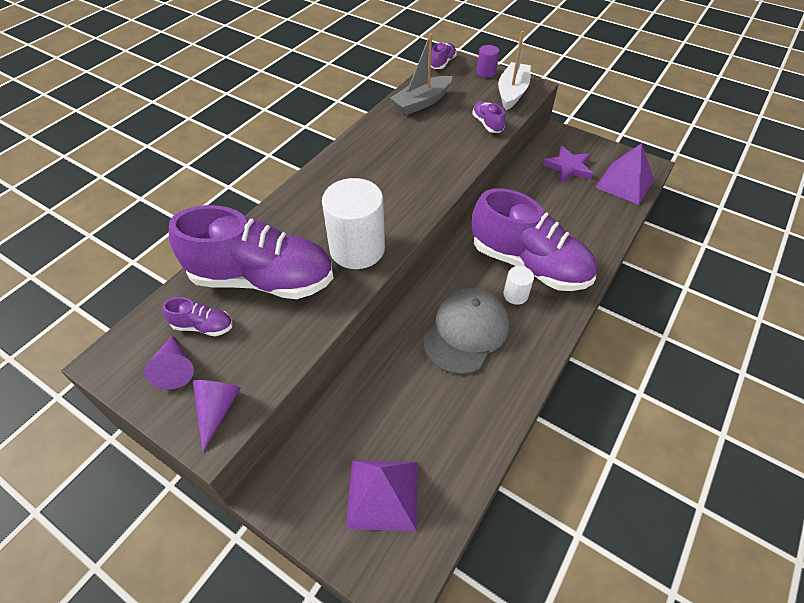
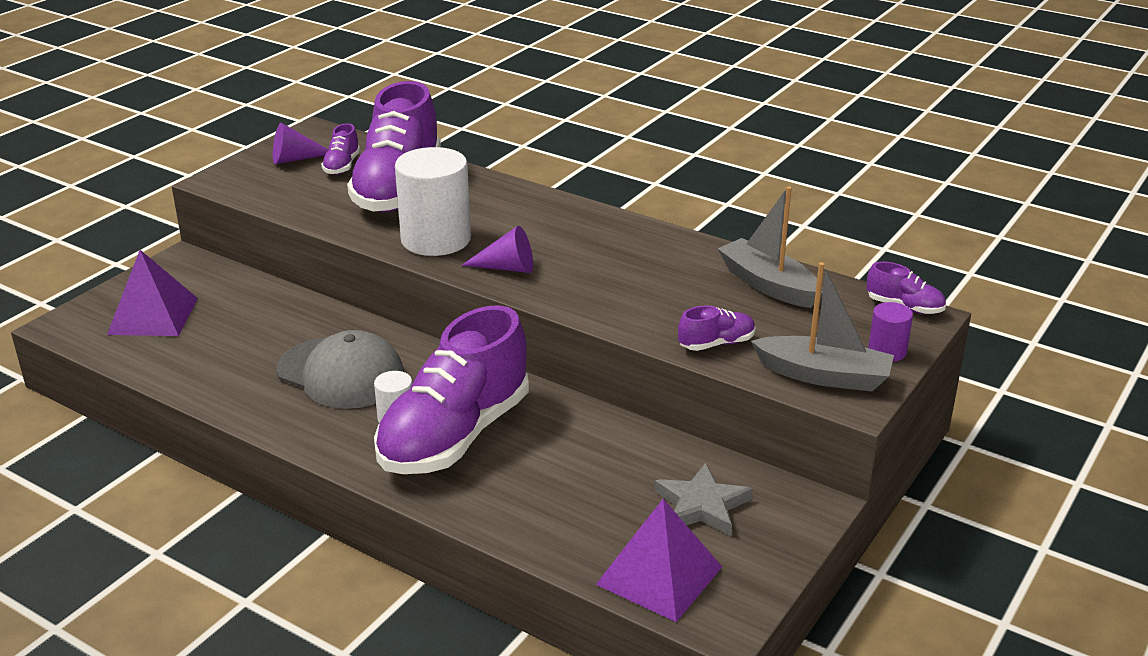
camera: 90 degrees right, 20 degrees down
(217, 410) = (242, 181): purple cone -> purple cone (506, 268)
(512, 92) = (824, 376): white boat -> grey boat
(568, 167) = (702, 505): purple star -> grey star

